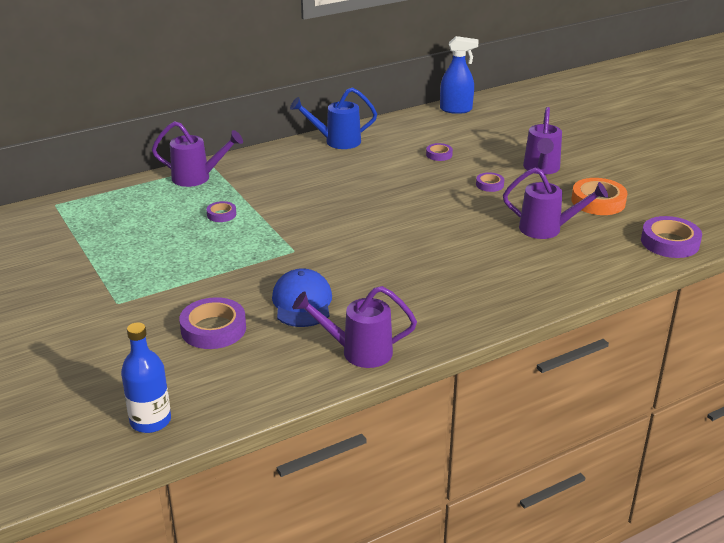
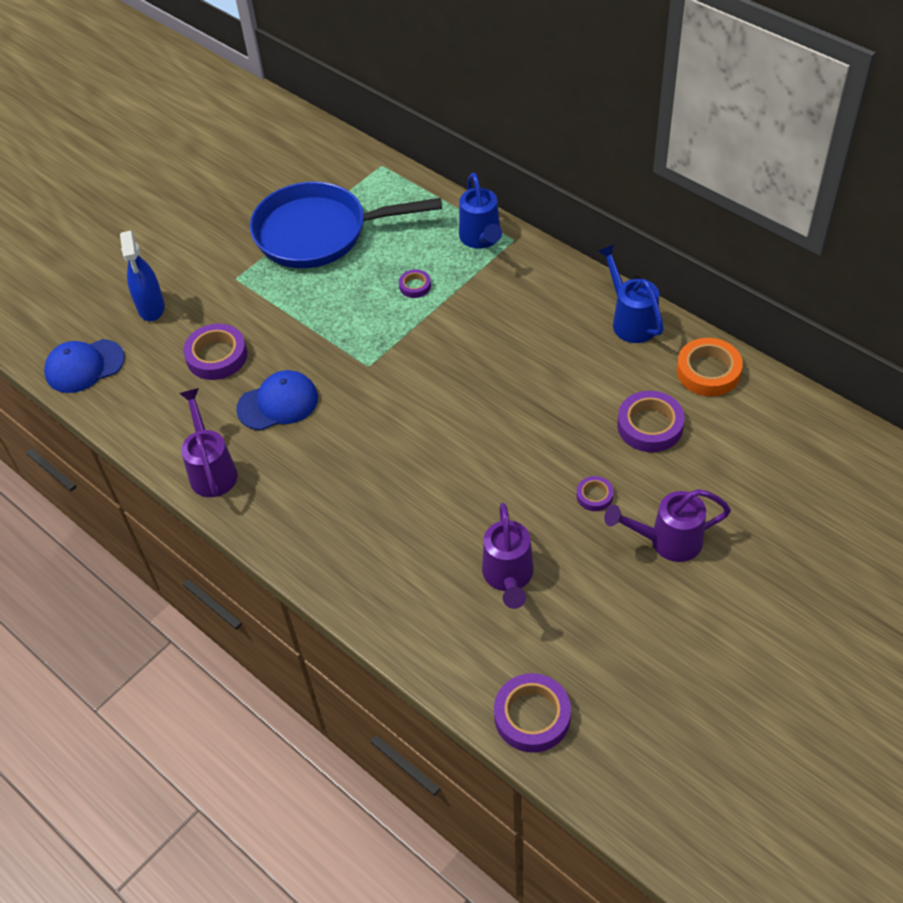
camera: 75 degrees right, 20 degrees up
(106, 248) = (319, 233): none -> blue pan
(150, 421) = (84, 366): blue bottle -> blue cap
(197, 178) = (481, 239): purple watering can -> blue watering can
(439, 154) = (650, 426): purple tape -> purple tape, size x1.86
(456, 109) = (798, 409): blue spray bottle -> blue spray bottle (151, 308)
(598, 201) = (606, 620): orange tape -> orange tape (708, 371)

